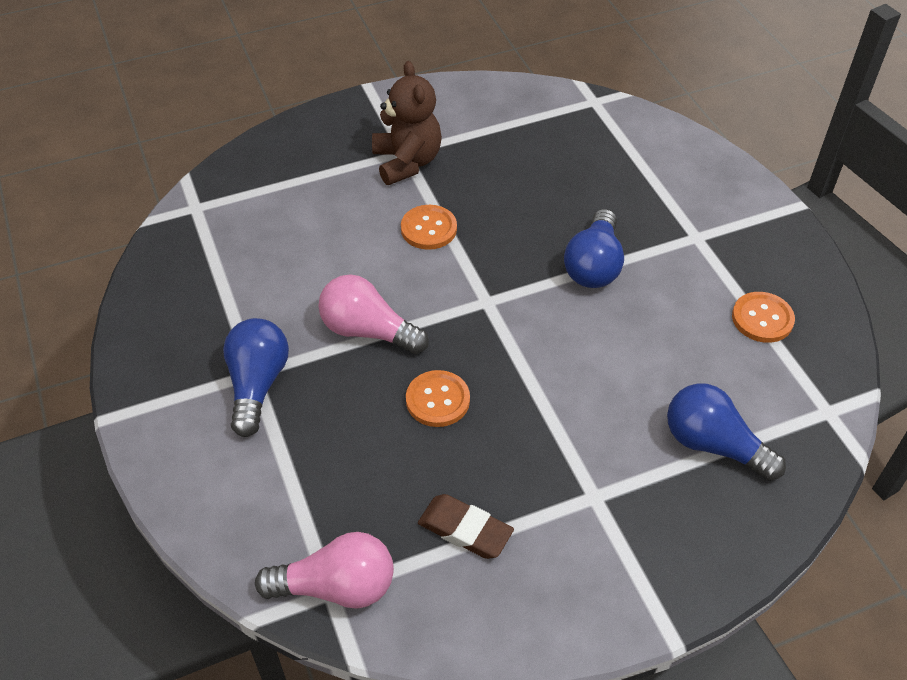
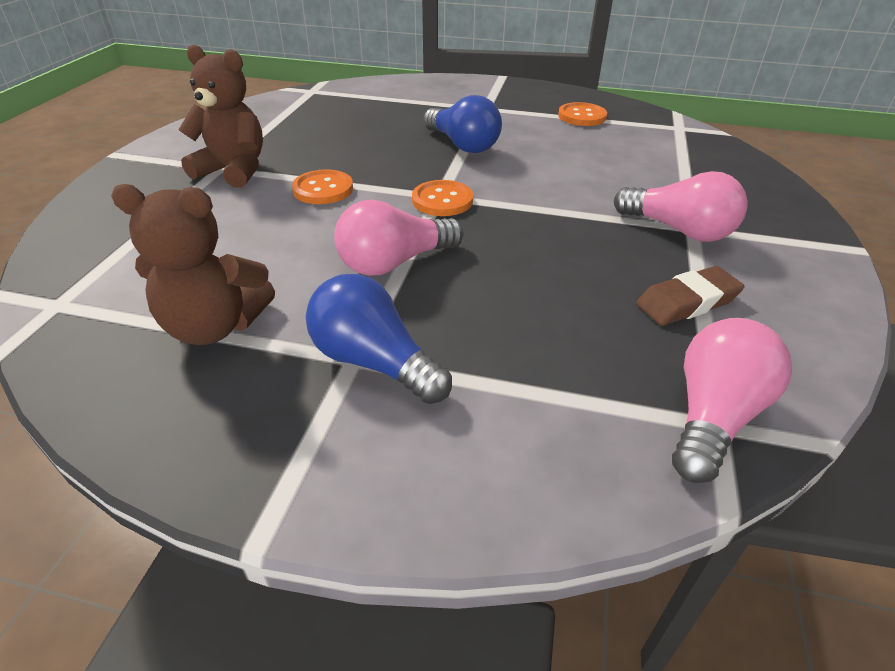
camera: 55 degrees left, 10 degrees down
(231, 289) = (215, 326): none -> brown teddy bear
(437, 400) = (521, 258): orange button -> orange button (442, 200)
(580, 487) = (678, 230): none -> pink light bulb
(713, 445) = (678, 168): blue light bulb -> none

